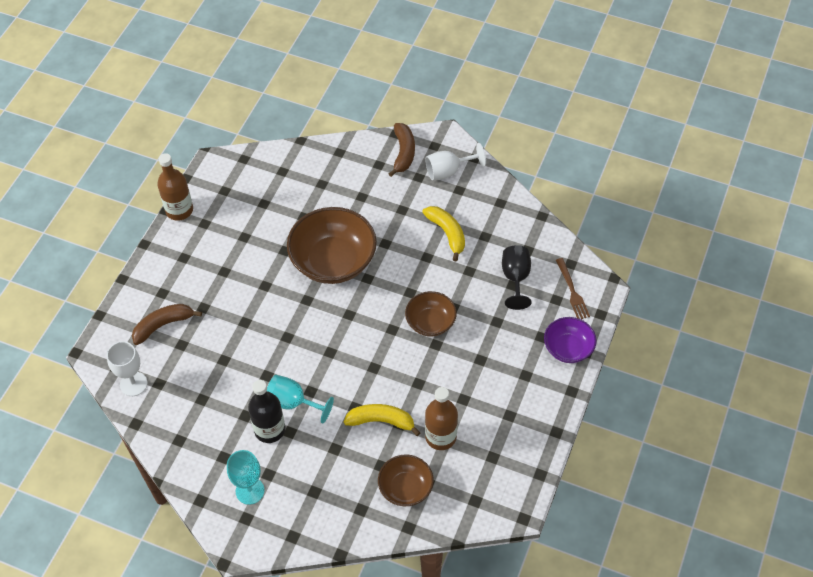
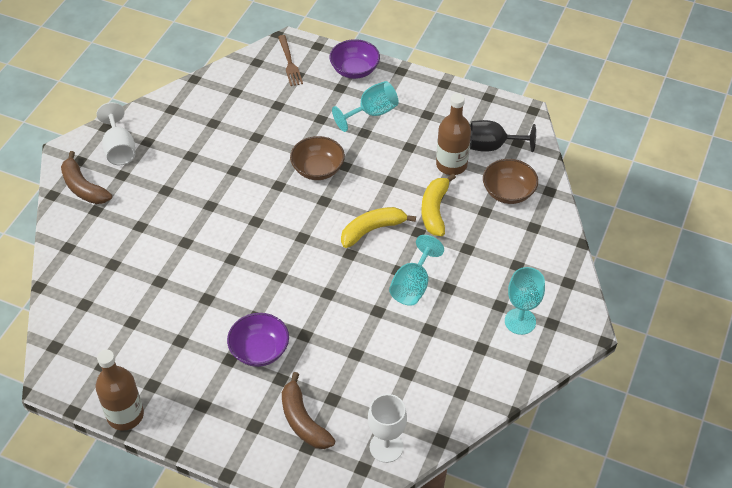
camera: 90 degrees left, 5 degrees down
(231, 291) = (259, 350): none -> purple bowl
(270, 430) = (446, 306): black bottle -> none
(333, 261) = (228, 252): brown bowl -> none
(403, 153) = (83, 187): brown banana -> brown banana turned 135 degrees counterclockwise
(447, 233) = (205, 153): yellow banana -> yellow banana (372, 230)
(507, 365) = (371, 113): none -> turquoise goblet
(515, 278) = (270, 102): black goblet -> black goblet (493, 146)
(572, 291) = (290, 63): brown fork -> brown fork turned 90 degrees clockwise

